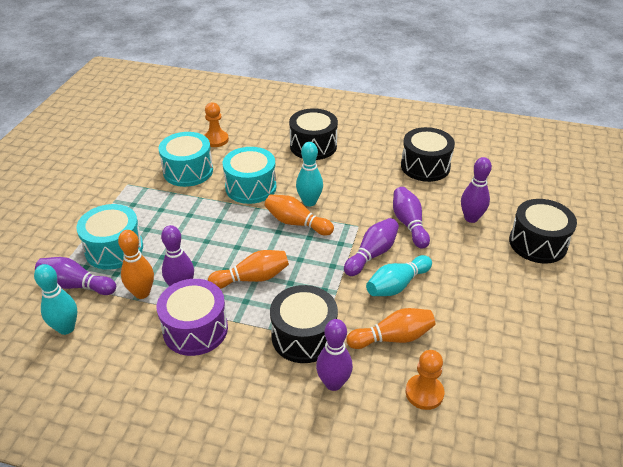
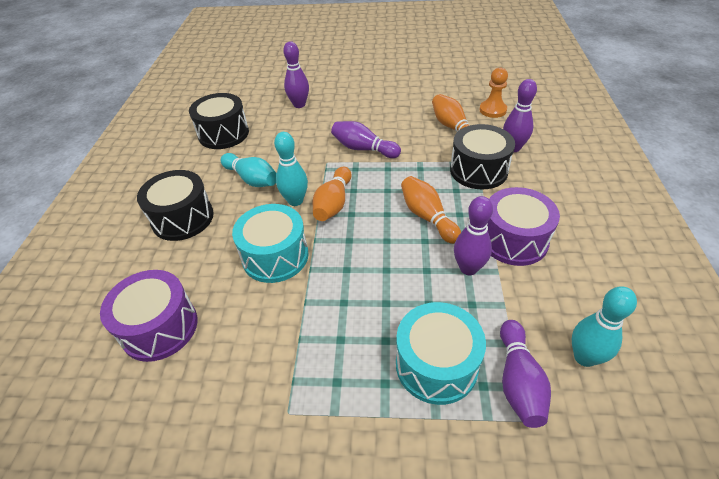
camera: 100 degrees left, 5 degrees up
(142, 293) = (493, 302): orange bowling pin -> none
(188, 171) = (245, 337): turquoise drum -> none
(216, 140) = (159, 327): orange pawn -> purple drum
(397, 285) = (396, 132): turquoise bowling pin -> turquoise bowling pin (252, 179)
(409, 224) = (315, 134): purple bowling pin -> none
(537, 243) = (322, 76): black drum -> none

